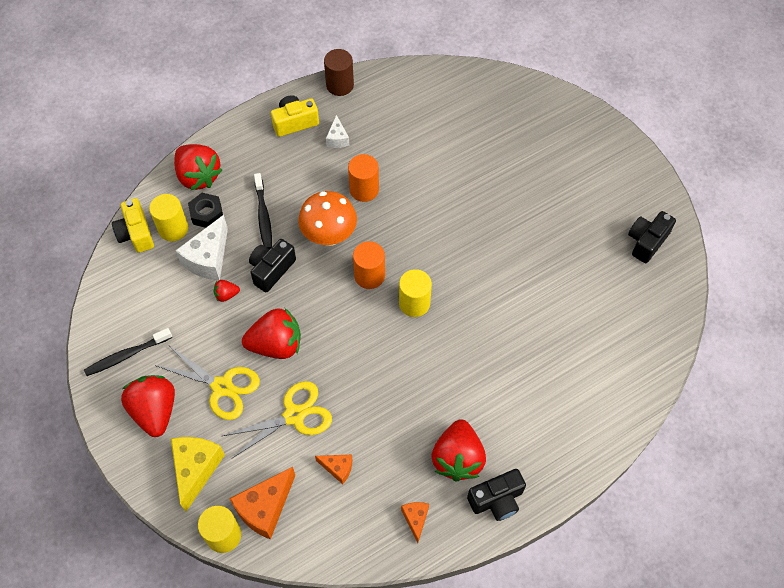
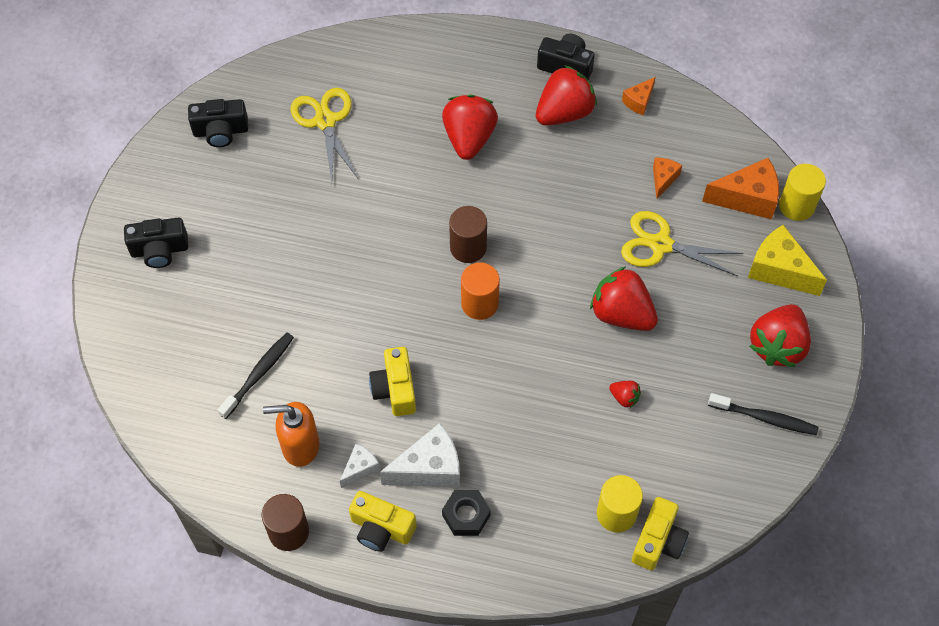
camera: 135 degrees left, 0 degrees up
(196, 469) = (779, 270): yellow cheese -> yellow cheese turned 75 degrees clockwise
(198, 176) = (539, 553): red strawberry -> red strawberry (469, 138)
(207, 214) = (568, 500): black nut -> black nut (466, 515)
(208, 258) = (609, 449): white cheese -> white cheese (429, 468)
(222, 387) = (701, 318): yellow scissors -> yellow scissors (325, 121)
(263, 215) = (516, 448): black toothbrush -> black toothbrush (259, 374)
(271, 270) = (561, 386): black camera -> black camera (159, 250)
(329, 236) = (475, 372): orange mushroom -> none
(338, 468) = (663, 179): orange cheese -> orange cheese turned 45 degrees clockwise
(364, 190) = (395, 389): orange cylinder -> yellow camera
(381, 123) = (300, 446): none -> orange soap dispenser
(414, 303) = (468, 247): yellow cylinder -> brown cylinder

